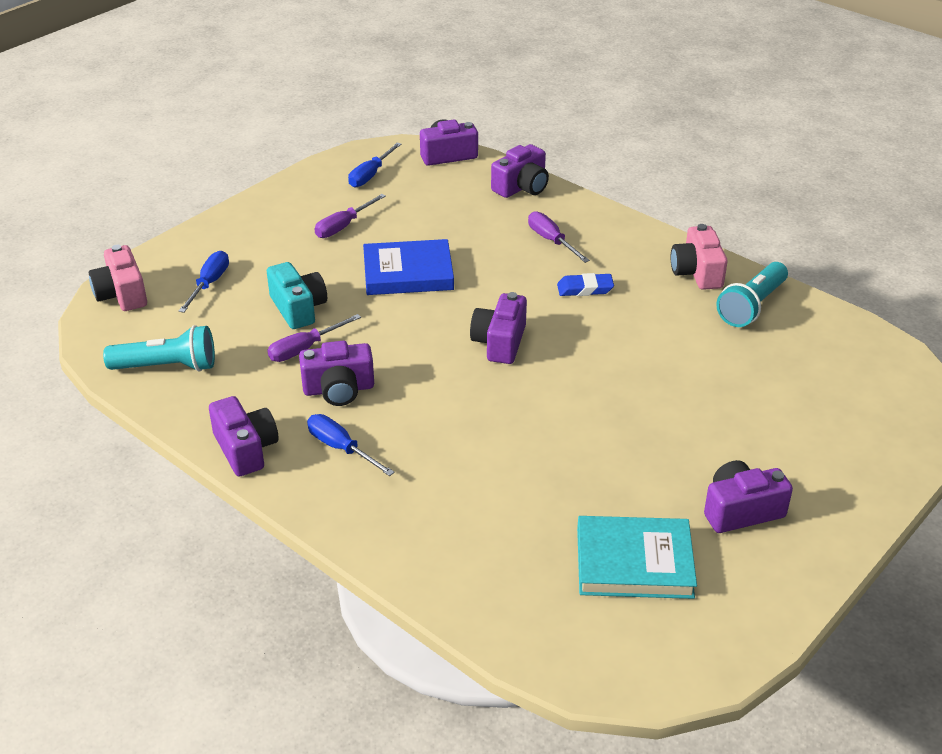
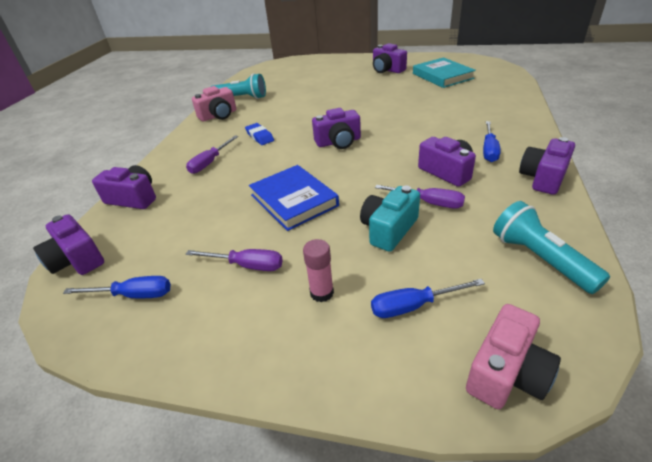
camera: 115 degrees left, 0 degrees up
(271, 250) = (322, 293): none -> pink glue stick

